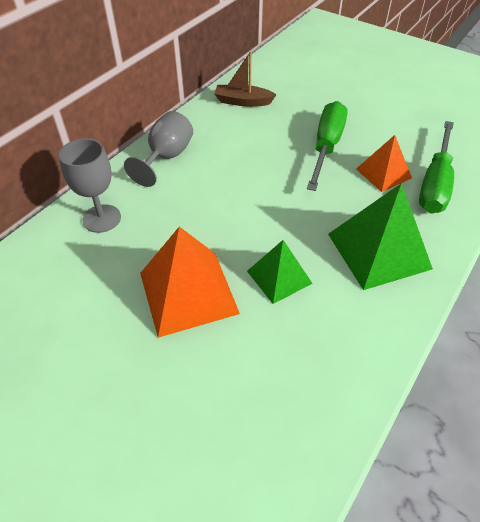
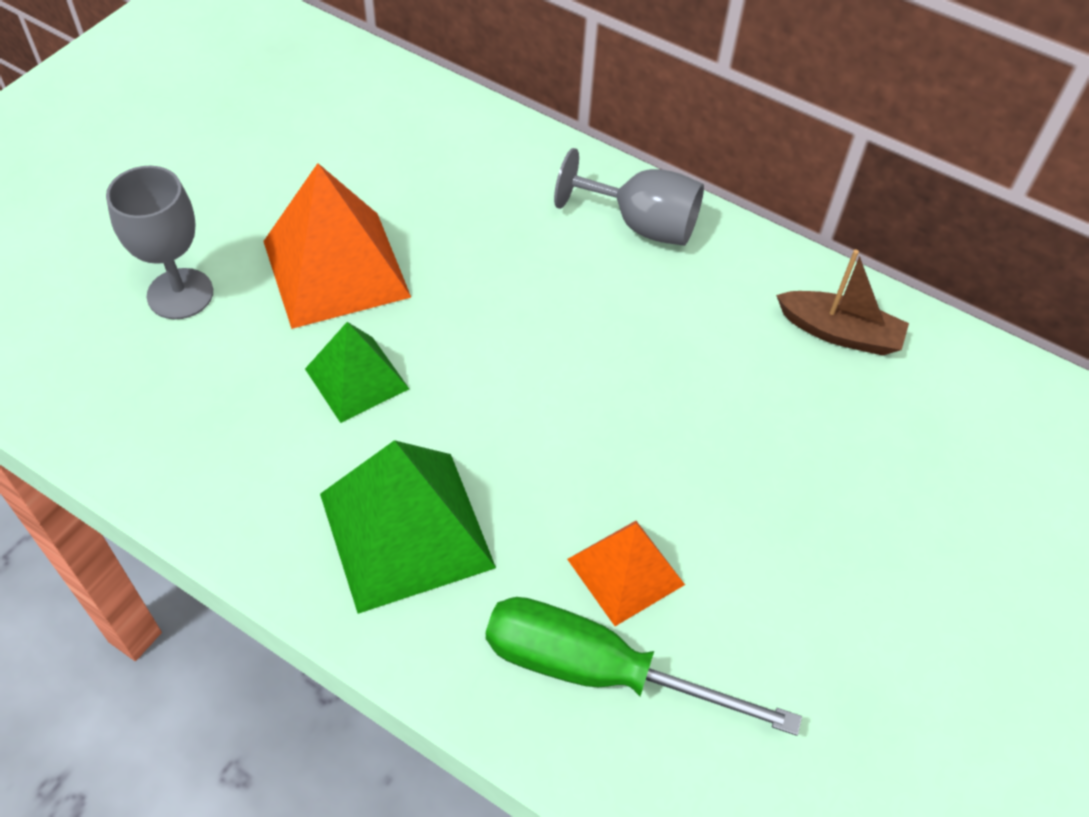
camera: 85 degrees right, 5 degrees up
(101, 218) = (487, 161): grey goblet -> grey goblet (180, 294)
(243, 101) = (839, 333): brown boat -> brown boat turned 105 degrees clockwise
(326, 146) = (705, 474): green screwdriver -> none

